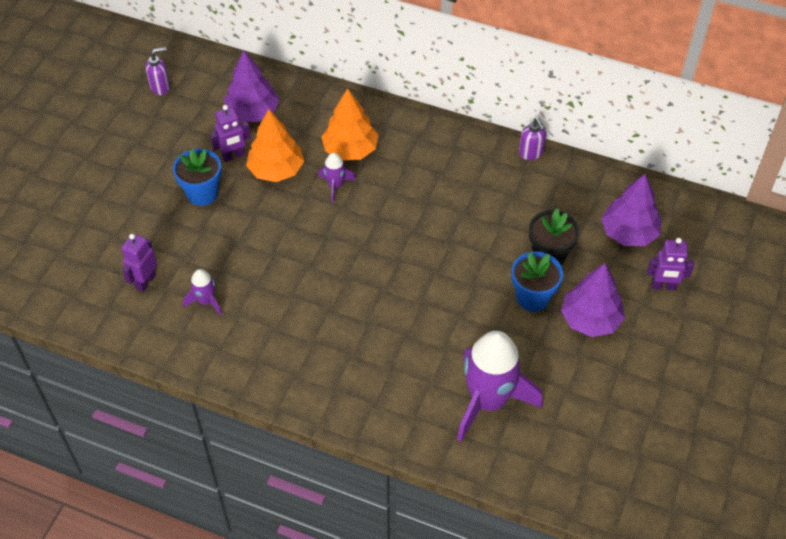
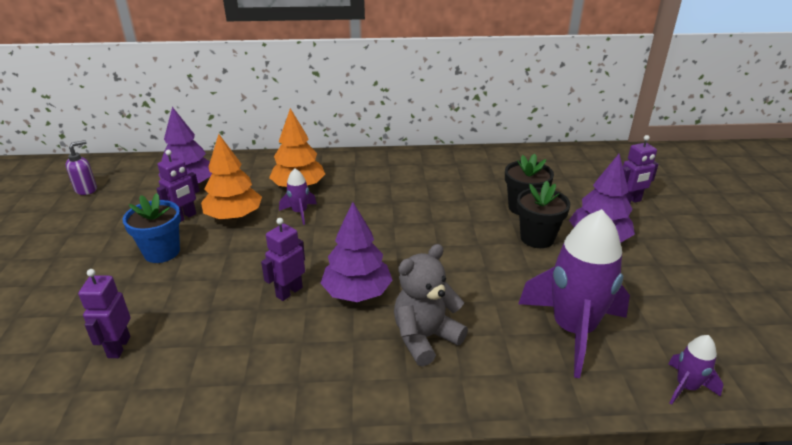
camera: 25 degrees left, 20 degrees down
(206, 301) = (205, 342): purple rocket -> purple rocket (686, 387)
(286, 276) = (289, 292): none -> purple robot
(368, 361) = (425, 338): none -> grey teddy bear
(531, 153) = (453, 154): purple soap dispenser -> none
(532, 297) = (537, 238): blue flower pot -> black flower pot
(628, 233) = (570, 178): purple tree -> purple tree (357, 293)

